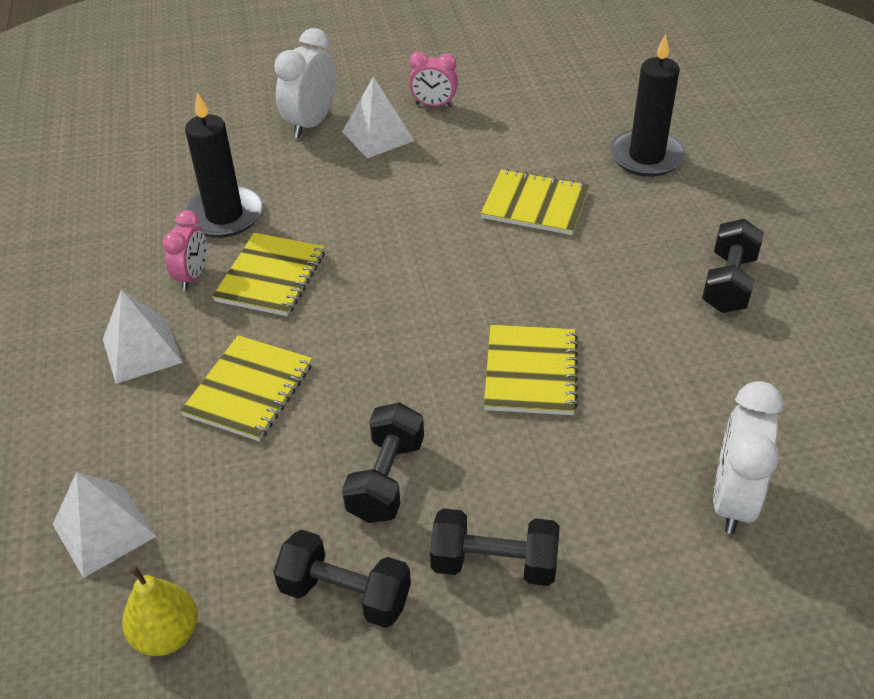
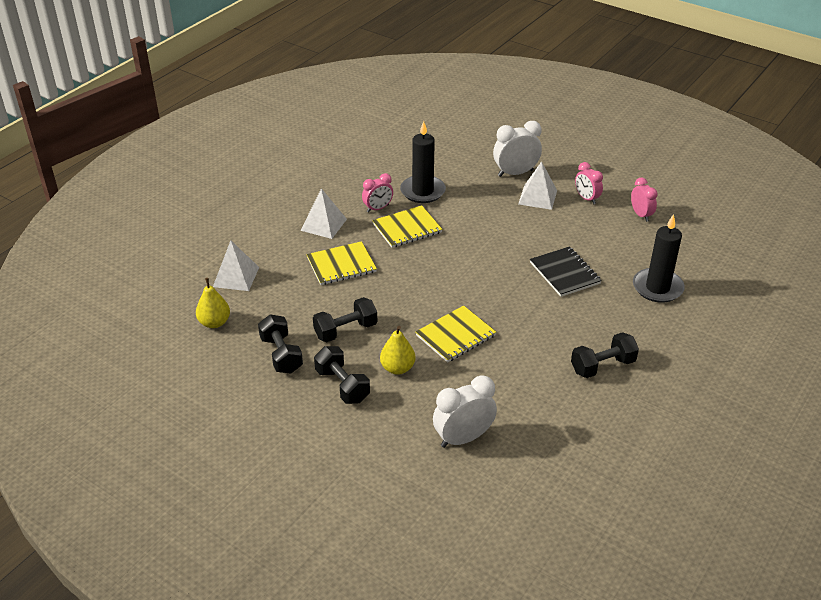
camera: 45 degrees right, 5 degrees down
(515, 89) = (641, 215): none -> pink clock
(526, 475) = (397, 368): none -> yellow pear
(535, 204) = (564, 273): yellow notebook -> black notebook

